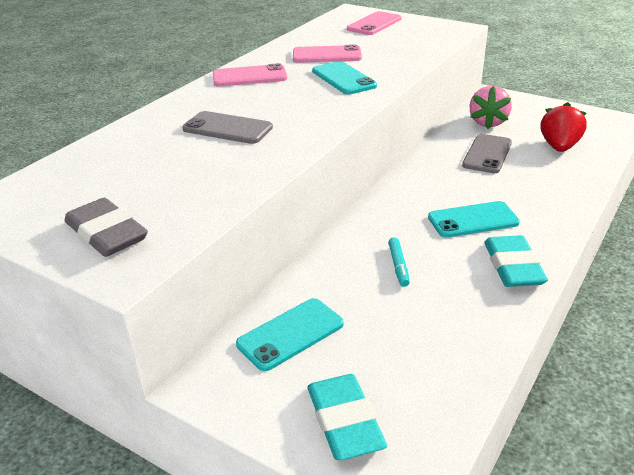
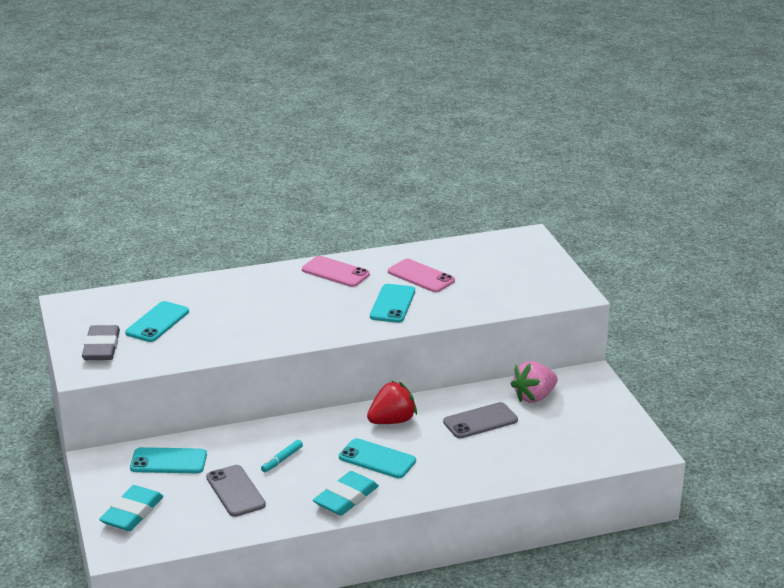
camera: 40 degrees right, 5 degrees down
(137, 180) = (157, 322): none -> turquoise phone
(227, 128) = (254, 310): grey phone -> grey phone (235, 491)
(374, 24) = (517, 259): pink phone -> none
(559, 147) = (547, 444): red strawberry -> red strawberry (392, 421)

